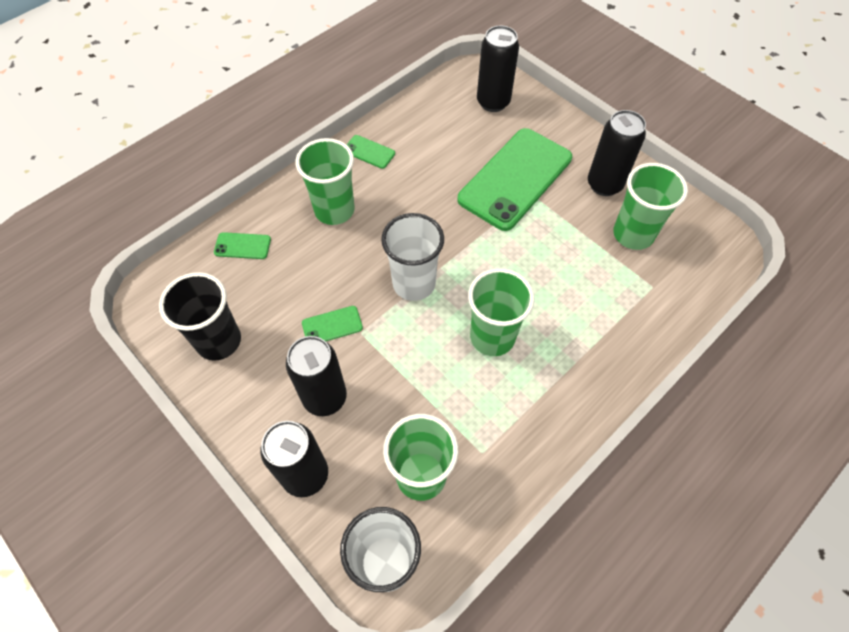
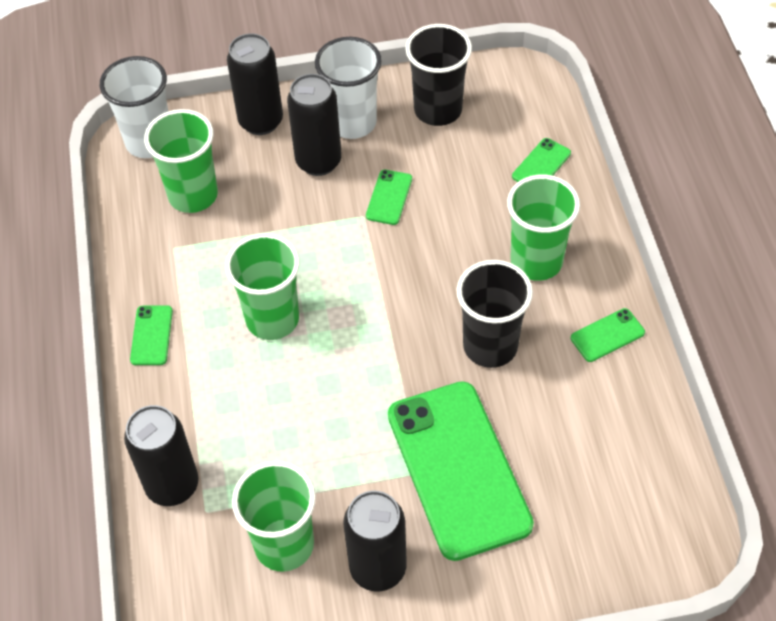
camera: 125 degrees right, 5 degrees down
(414, 283) = (386, 286): white cup -> white cup (352, 123)
(419, 203) = (490, 346): none -> black cup
(493, 102) = (612, 528): black can -> black can (172, 485)
(567, 410) = (152, 335): none -> green phone

